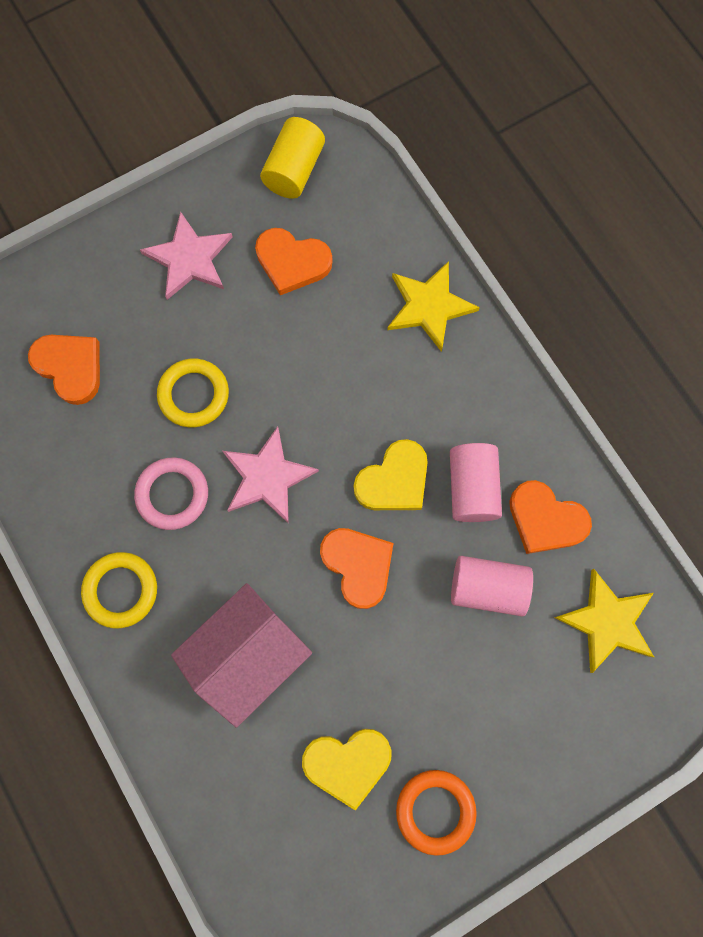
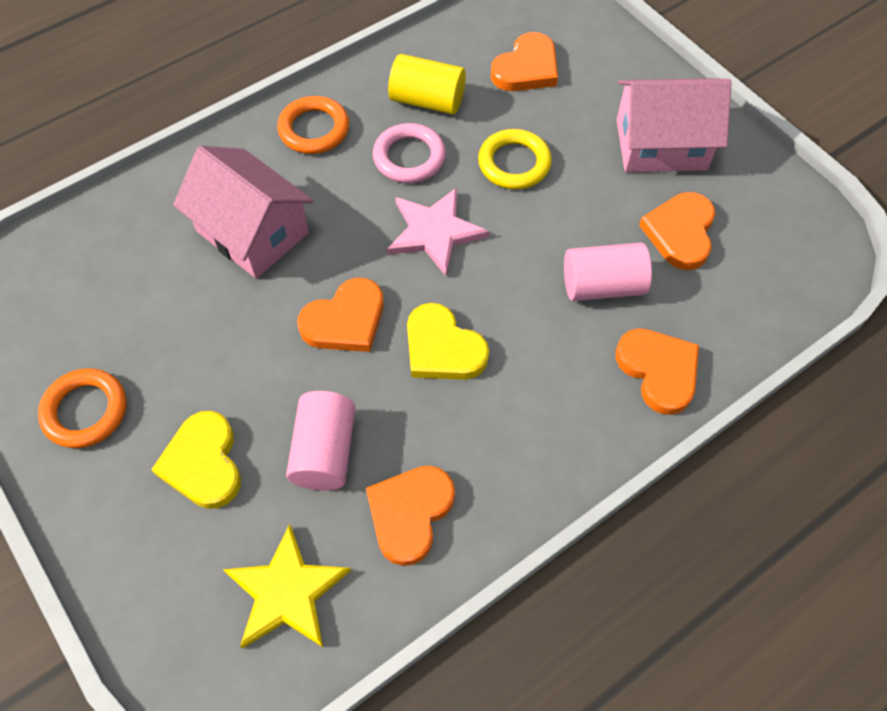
camera: 85 degrees right, 15 degrees down
(121, 590) = (314, 129): yellow ring -> orange ring
(189, 259) = (661, 144): pink star -> pink house
(294, 170) = (792, 225): yellow cylinder -> yellow cylinder (427, 100)
(347, 763) = (141, 326): yellow heart -> yellow heart (203, 463)
(429, 306) = (658, 371): yellow star -> orange heart
(472, 488) = (441, 429): pink cylinder -> pink cylinder (602, 286)

